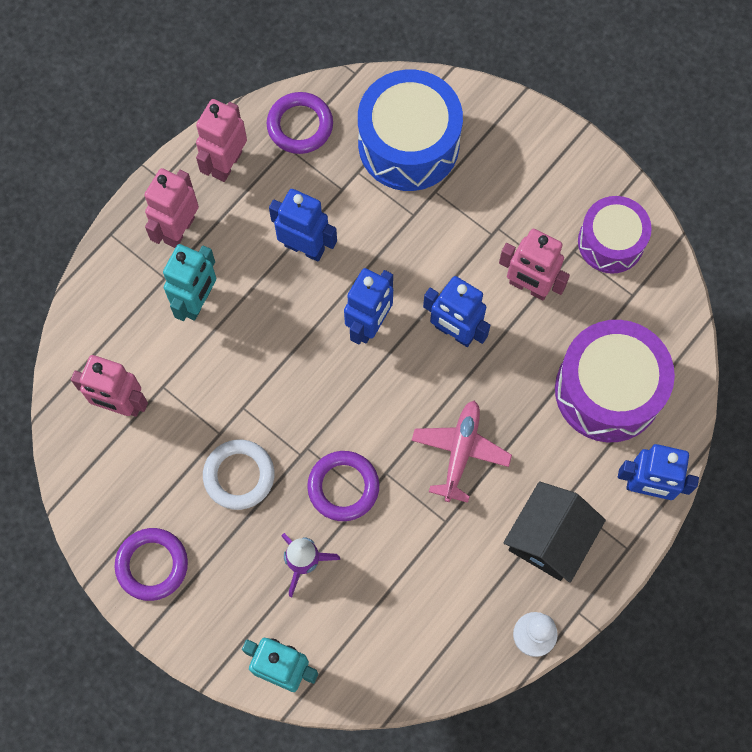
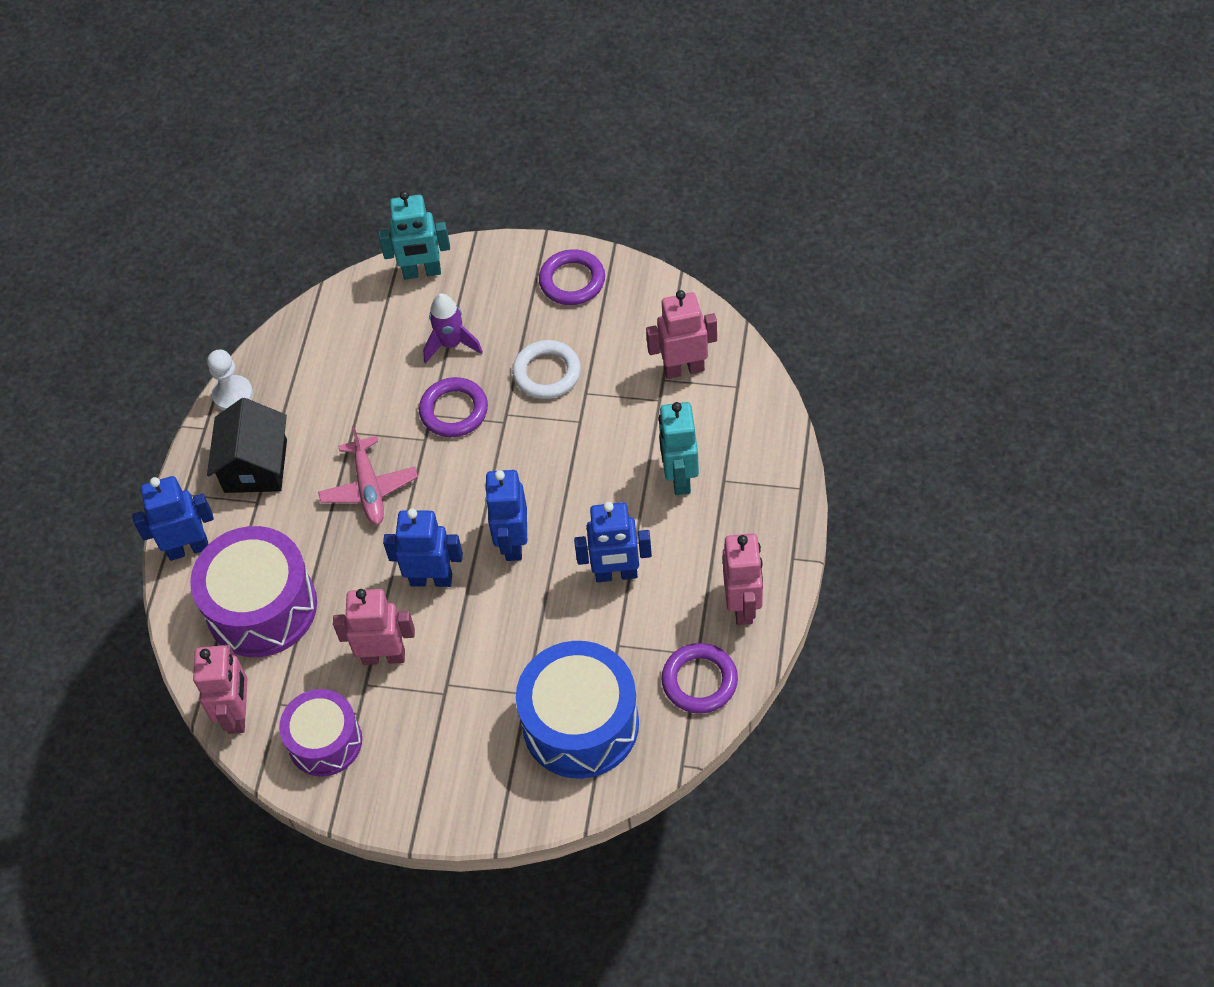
camera: 155 degrees right, 15 degrees down
(179, 229) = (742, 525): pink robot -> pink robot (238, 714)

